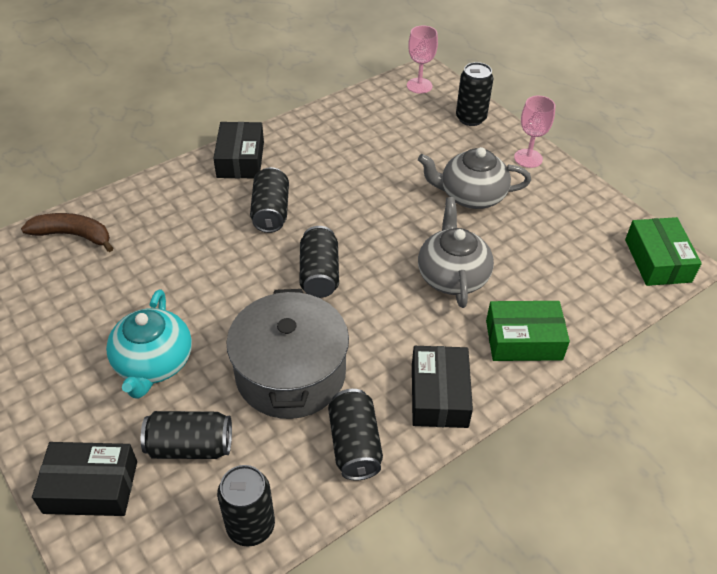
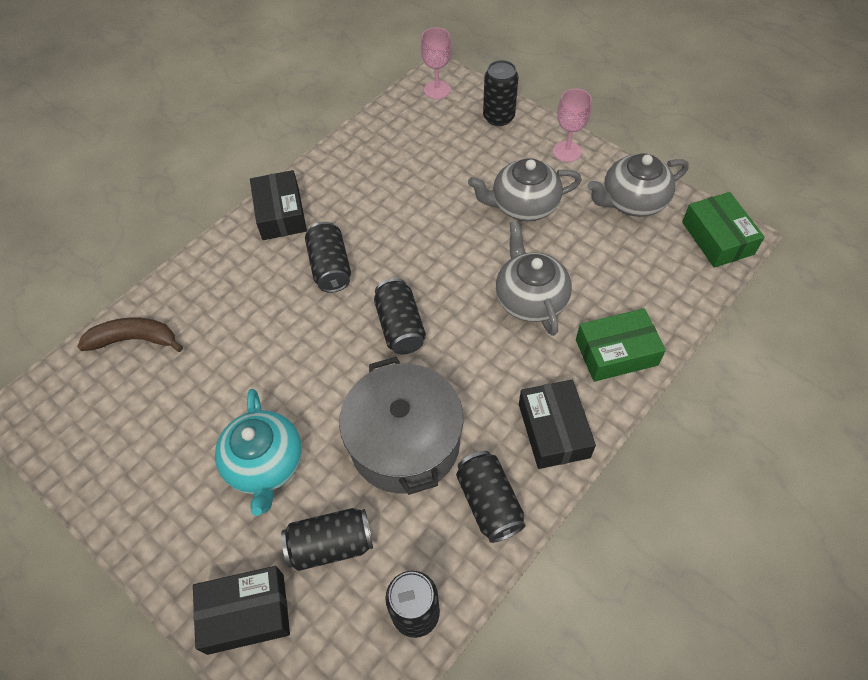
camera: 10 degrees left, 10 degrees up
(580, 212) = (632, 201): none -> grey teapot

